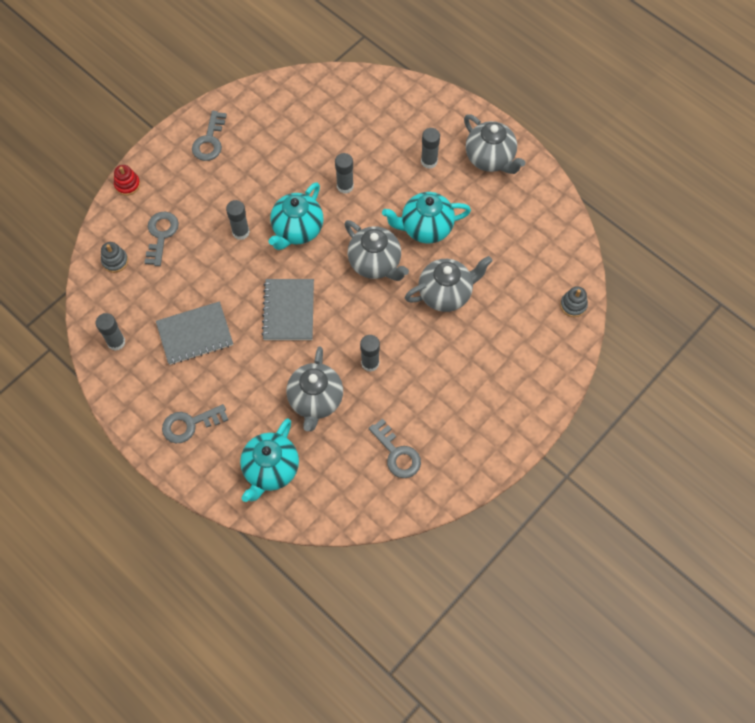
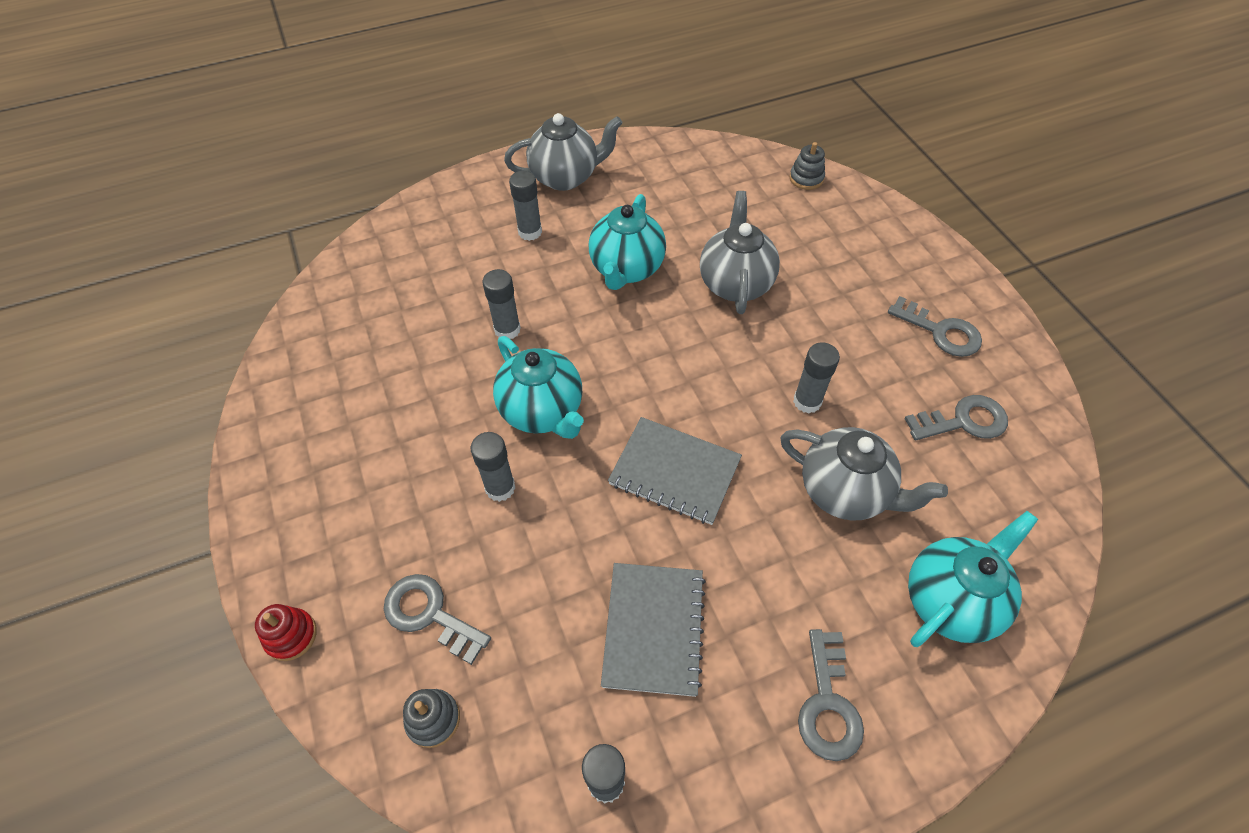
camera: 65 degrees left, 10 degrees down
(209, 141) = (305, 472): grey key -> grey key (940, 331)
(271, 470) = (950, 600): turquoise teapot -> turquoise teapot turned 90 degrees counterclockwise
(375, 263) = (650, 339): grey teapot -> none

